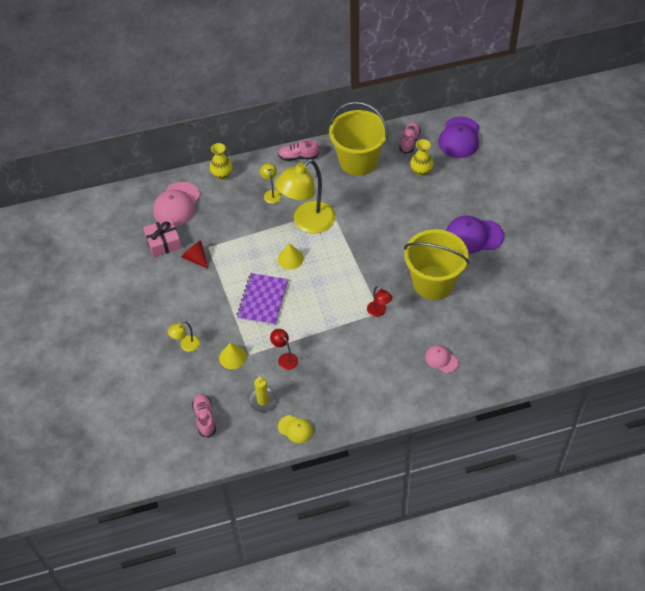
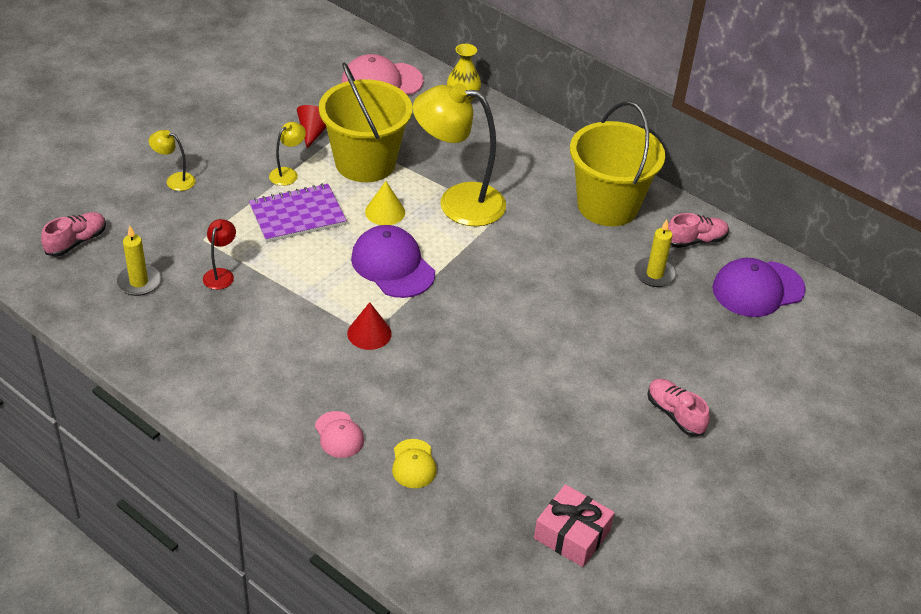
camera: 50 degrees right, 10 degrees down
(163, 242) = (314, 96): pink gift -> pink gift (572, 534)
(232, 357) = (187, 226): yellow cone -> none
(271, 193) = (474, 151): yellow lamp -> yellow lamp (288, 173)
(295, 429) = (114, 331): yellow cap -> yellow cap (413, 464)
(298, 157) = (558, 149): pink shoe -> pink shoe (675, 414)
(379, 312) = (369, 333): red lamp -> red cone
(421, 171) = (654, 274): yellow vase -> yellow candle
(433, 282) = (468, 369): yellow bucket -> yellow bucket (365, 163)
(441, 359) = (339, 435): pink cap -> pink cap turned 150 degrees clockwise
(473, 236) = (593, 379): purple cap -> purple cap (392, 265)

